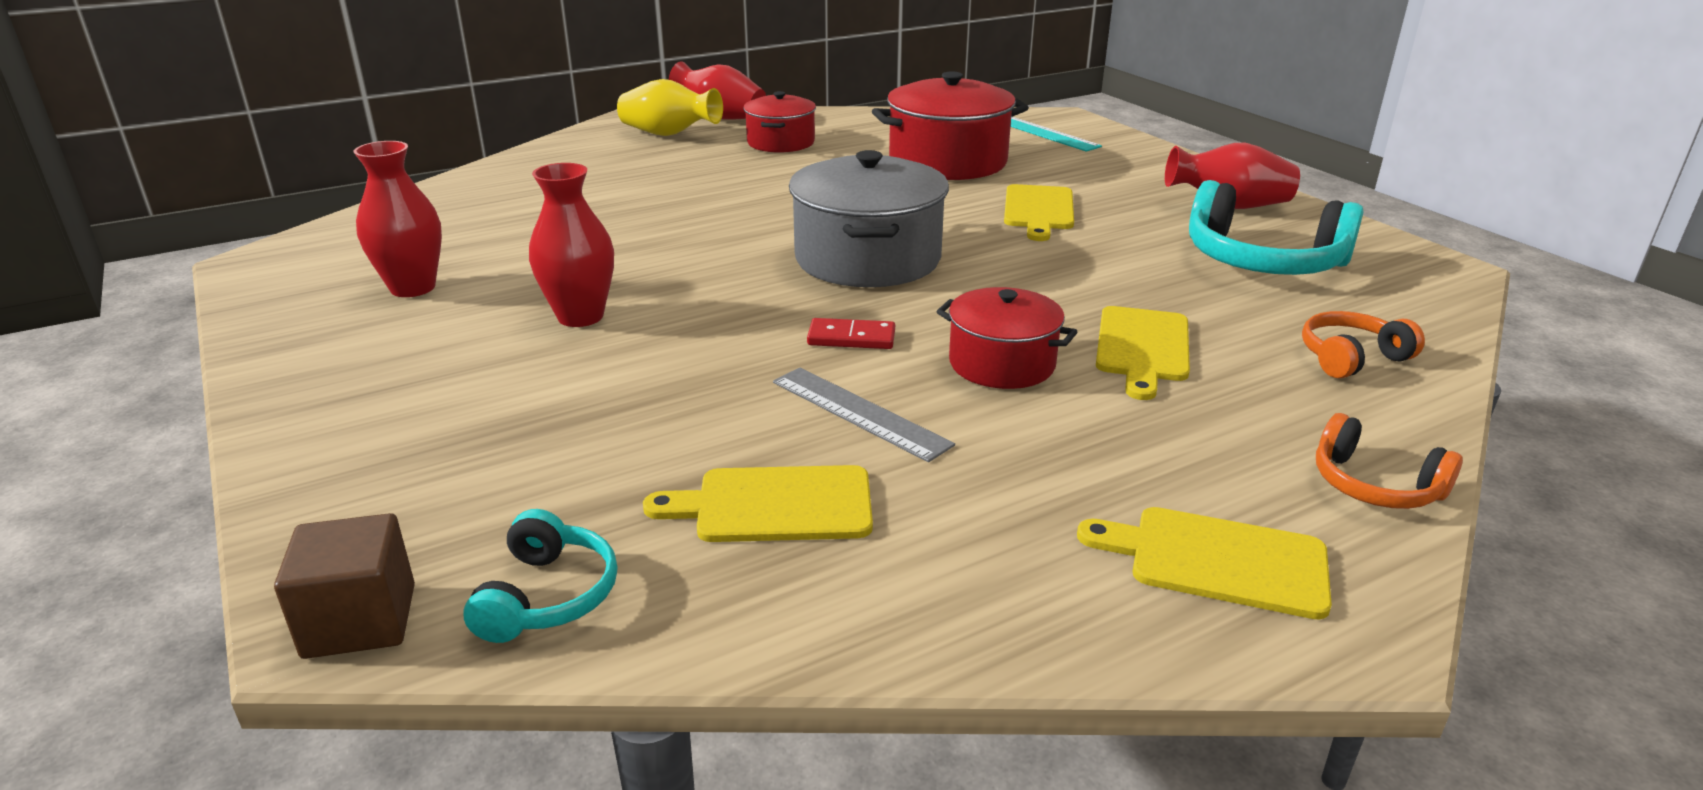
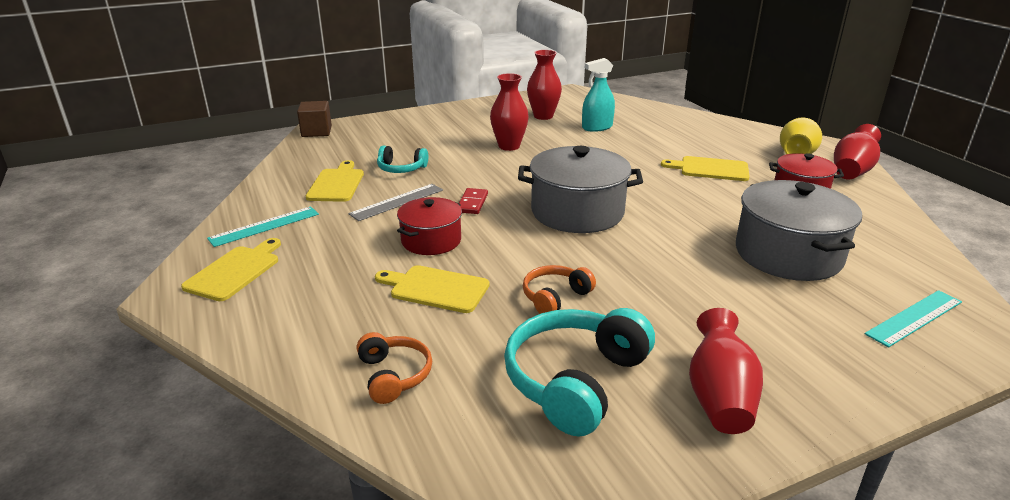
camera: 95 degrees right, 0 degrees up
(505, 241) = (597, 127): none -> turquoise spray bottle
(547, 596) = (310, 152): turquoise headphones -> turquoise headphones (401, 168)
(948, 162) = (788, 254): red pot -> grey pot
(1018, 569) = (264, 226): none -> turquoise ruler
(1039, 210) = (679, 283): yellow cutting board -> yellow cutting board (710, 169)
(1374, 485) = (254, 334): orange headphones -> orange headphones (555, 297)

